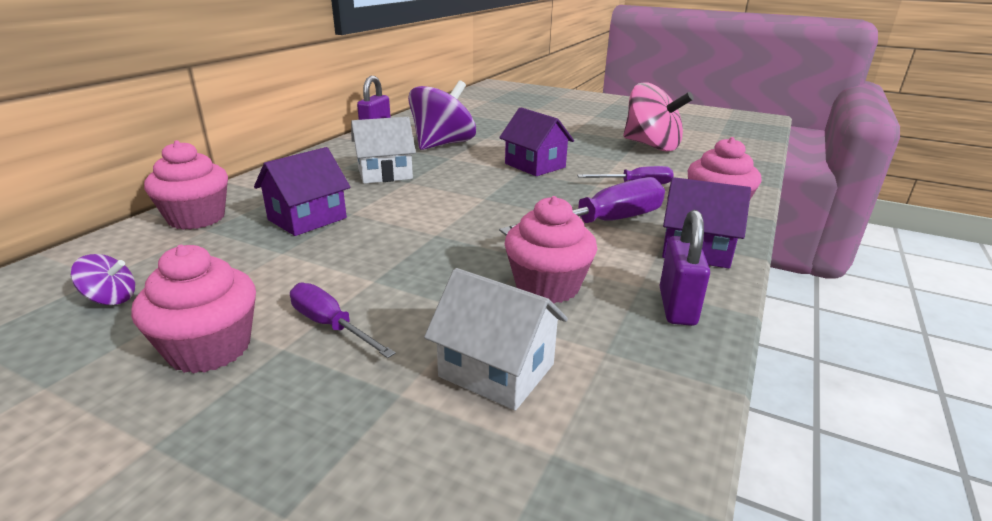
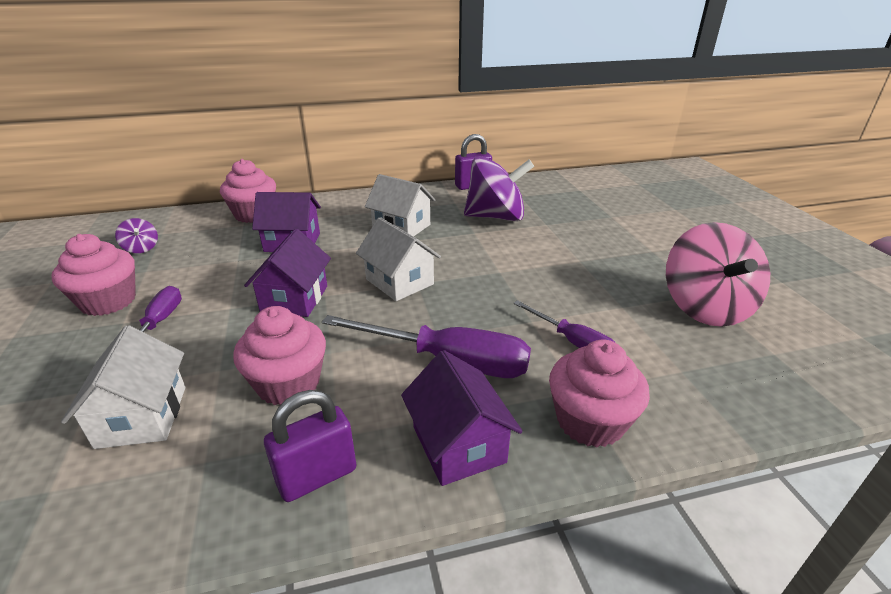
camera: 50 degrees right, 5 degrees up
(471, 202) = (399, 282): none -> white house
(535, 165) = (524, 272): purple house -> purple house (294, 299)

